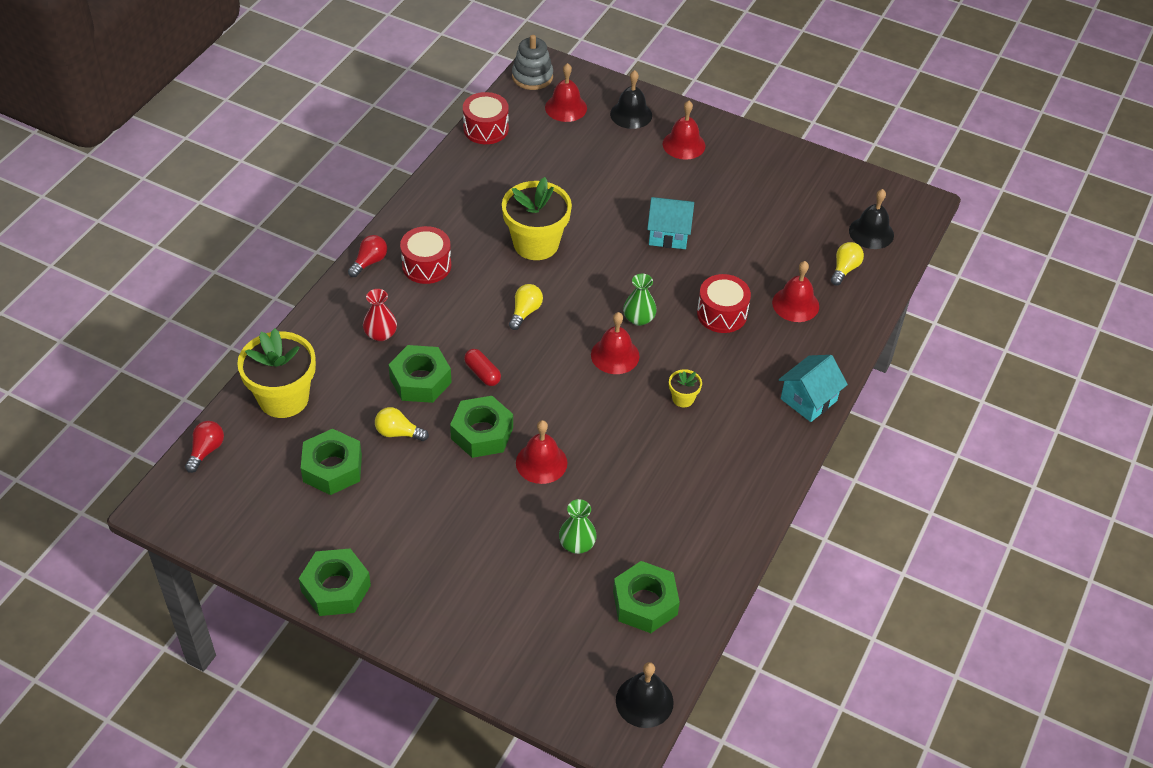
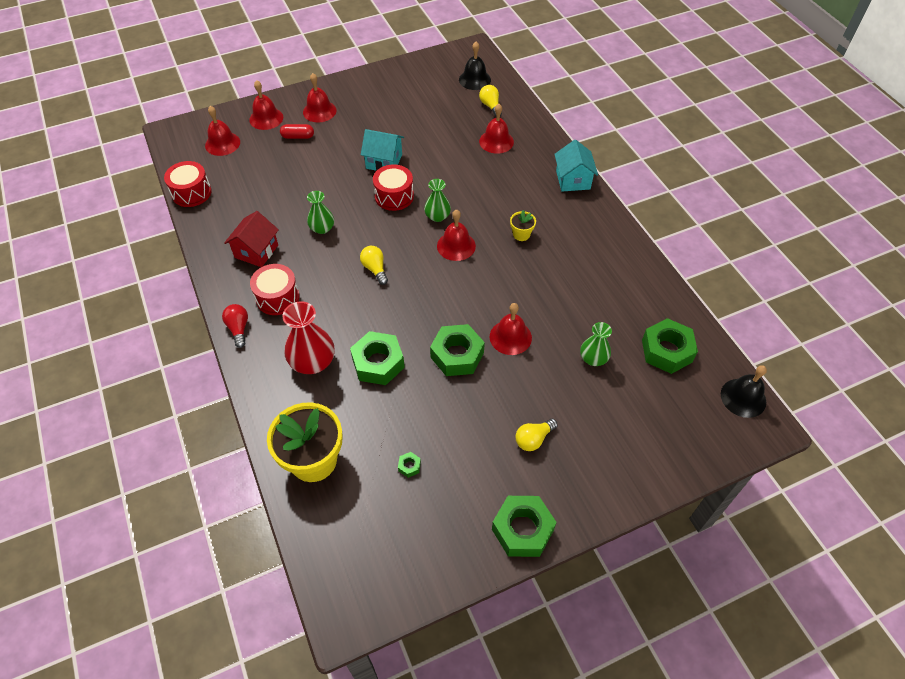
camera: 50 degrees left, 5 degrees up
(206, 451) = (315, 547): red light bulb -> none
(332, 468) = (409, 466): green nut -> green nut, size x0.41
(380, 334) = (312, 361): red vase -> red vase, size x1.61
(398, 433) = (413, 404): yellow light bulb -> yellow light bulb (533, 439)
(463, 217) = (256, 251): none -> red house
(482, 373) = (405, 324): red capsule -> red capsule (298, 137)
(532, 77) = (175, 143): grey stacking toy -> none
(536, 244) = (322, 228): yellow flower pot -> green vase
(631, 114) = (266, 118): black bell -> red bell
(668, 234) = (384, 161): turquoise house -> turquoise house turned 60 degrees clockwise
(721, 314) = (472, 177): red drum -> red drum (394, 196)

